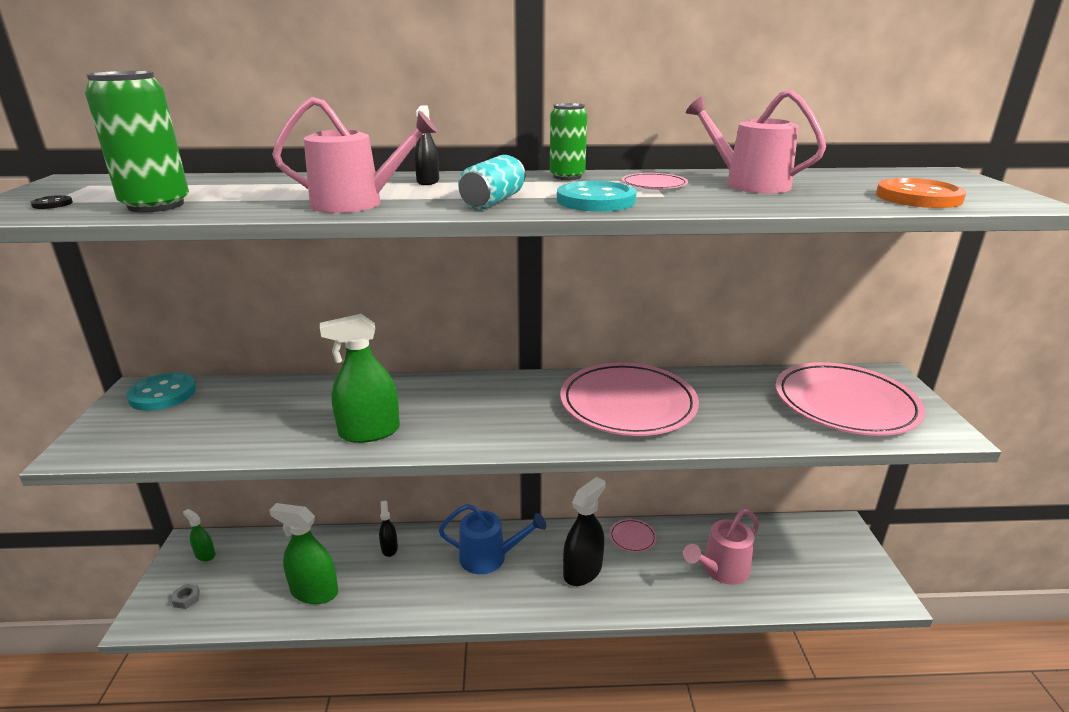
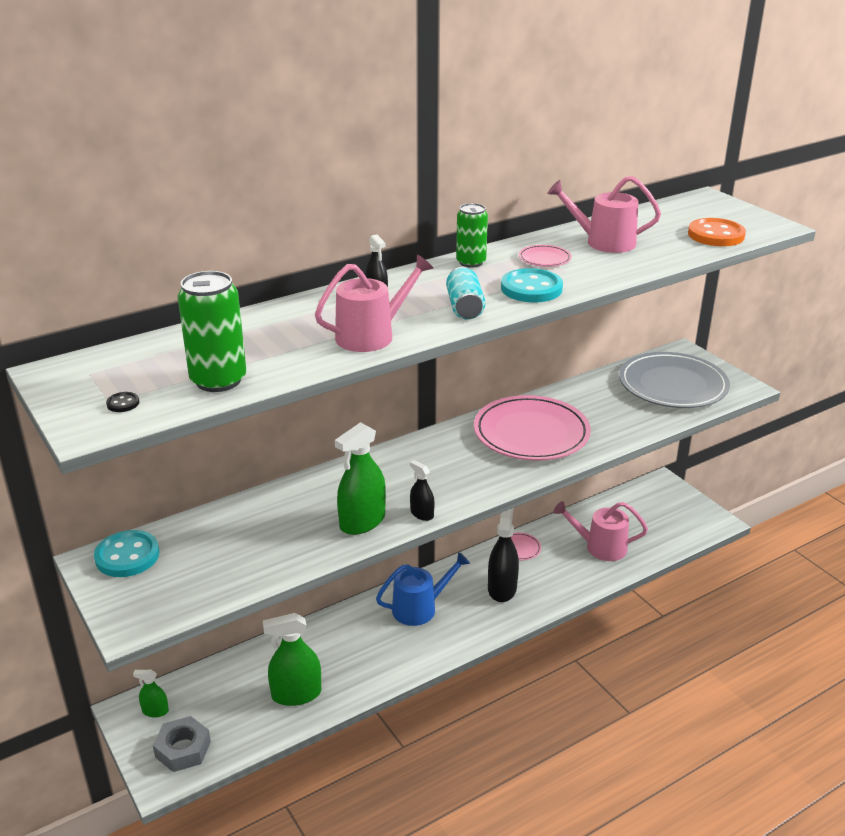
camera: 30 degrees left, 5 degrees up
(186, 599) = (183, 749): grey nut -> grey nut, size x2.08
(389, 548) = (327, 636): black spray bottle -> black spray bottle (422, 514)
(721, 569) = (600, 547): pink watering can -> pink watering can turned 75 degrees clockwise
(845, 404) = (672, 385): pink plate -> grey plate

